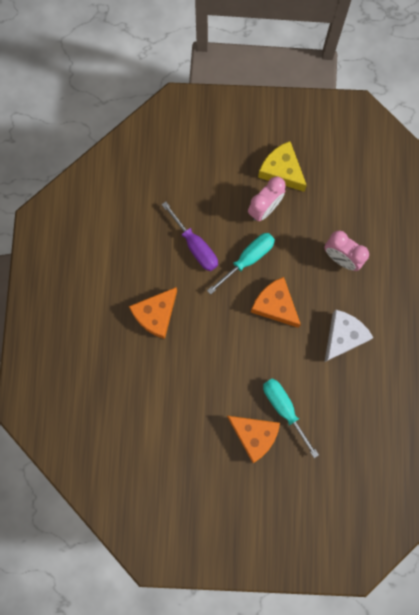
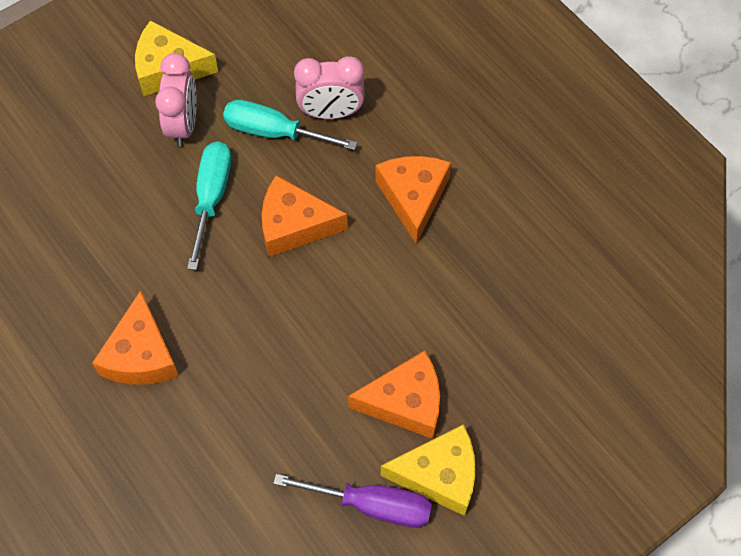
camera: 40 degrees left, 15 degrees down
(195, 246) = (126, 232): purple screwdriver -> purple screwdriver (372, 505)
(241, 481) = (439, 475): none -> yellow cheese
(284, 409) = (415, 339): turquoise screwdriver -> turquoise screwdriver (274, 132)
(343, 336) = (413, 197): white cheese -> orange cheese

